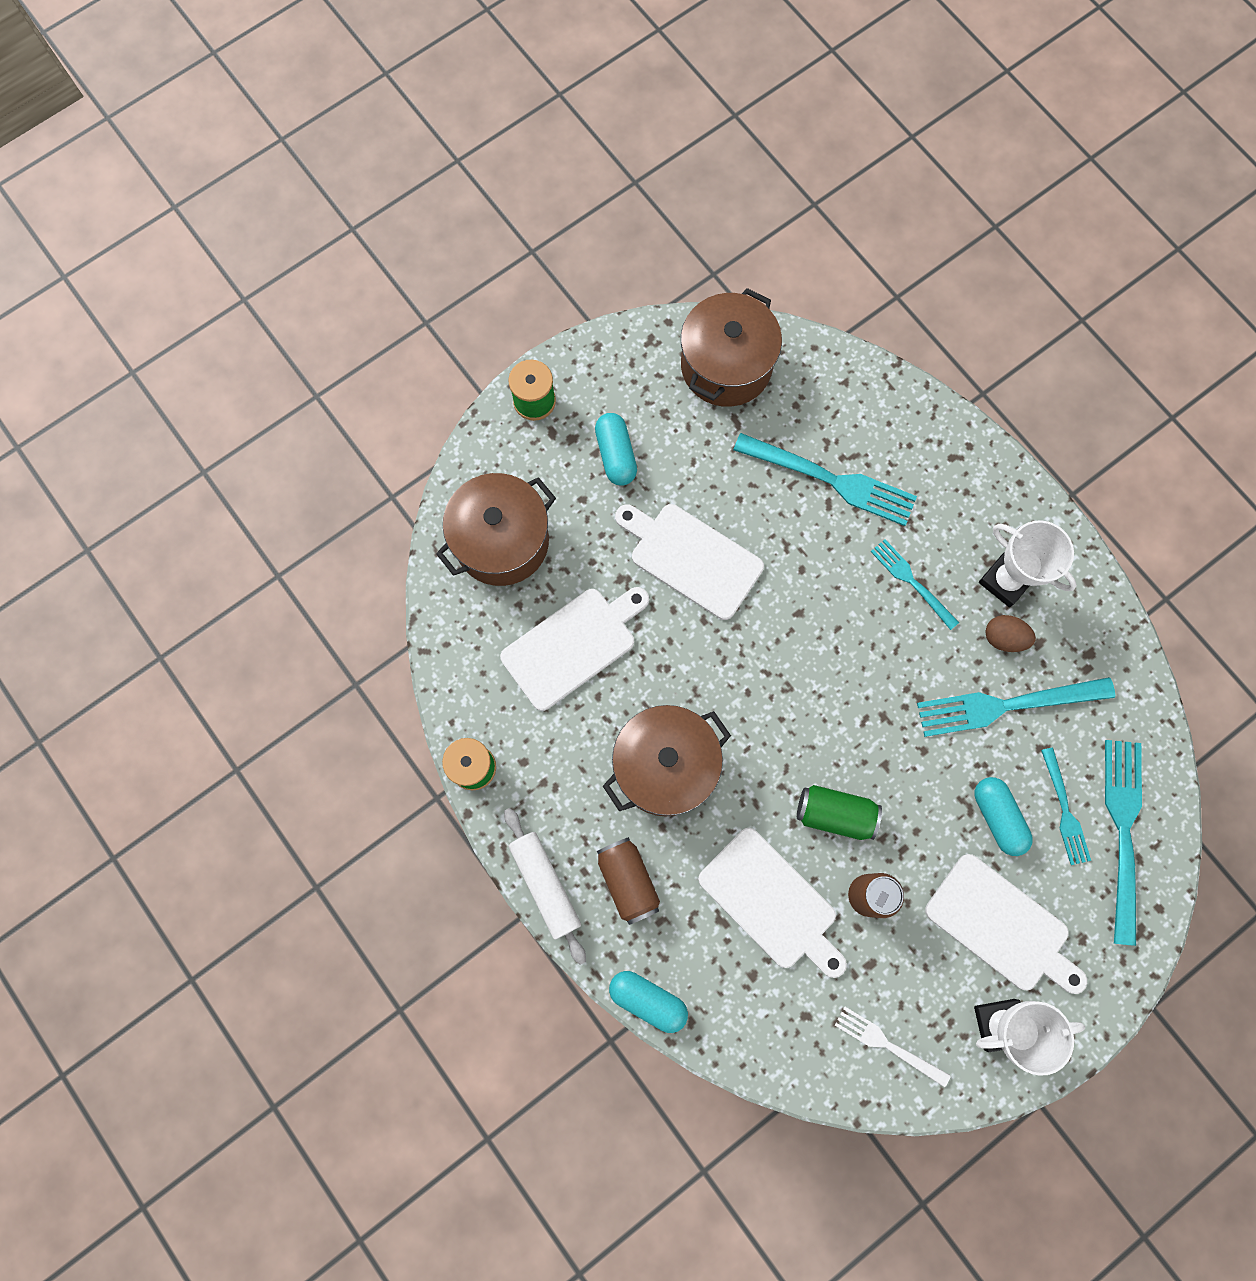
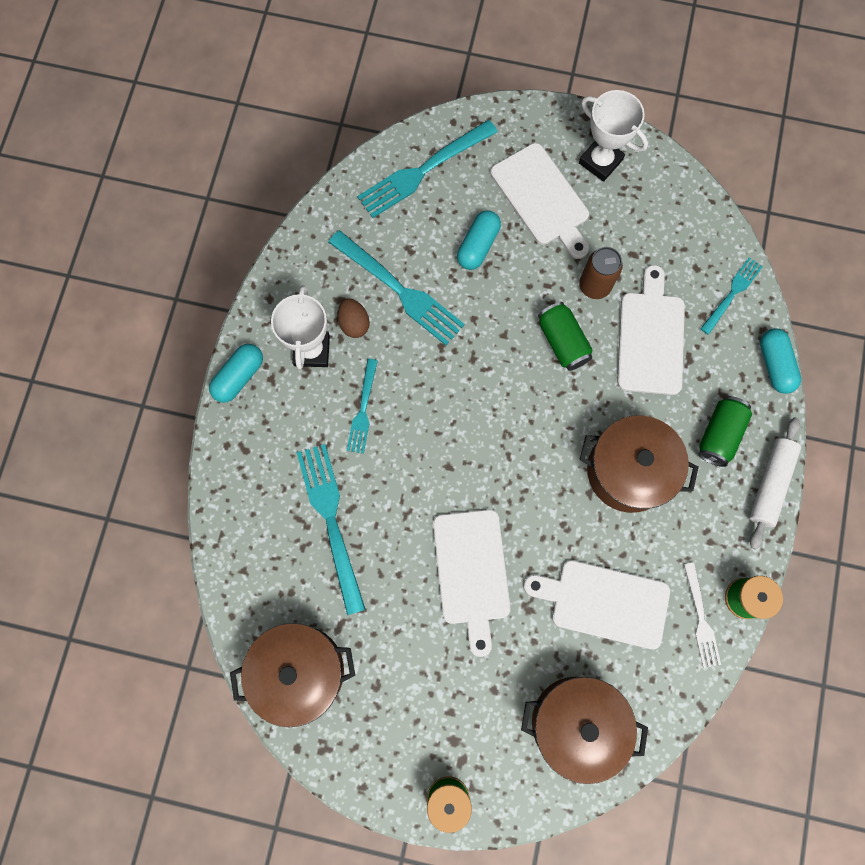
camera: 130 degrees left, 0 degrees up
(616, 455) = (439, 695): turquoise capsule -> turquoise capsule (239, 377)
(628, 881) = (719, 434): brown can -> green can
(887, 1045) = (669, 212): white fork -> white fork (701, 618)
(1002, 925) = (542, 198): white cutting board -> white cutting board turned 150 degrees clockwise
(1064, 810) = (439, 211): turquoise fork -> turquoise fork (732, 293)

